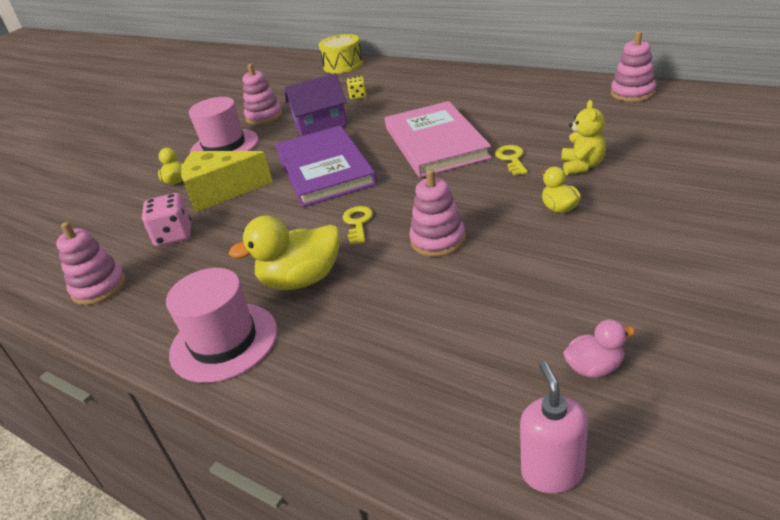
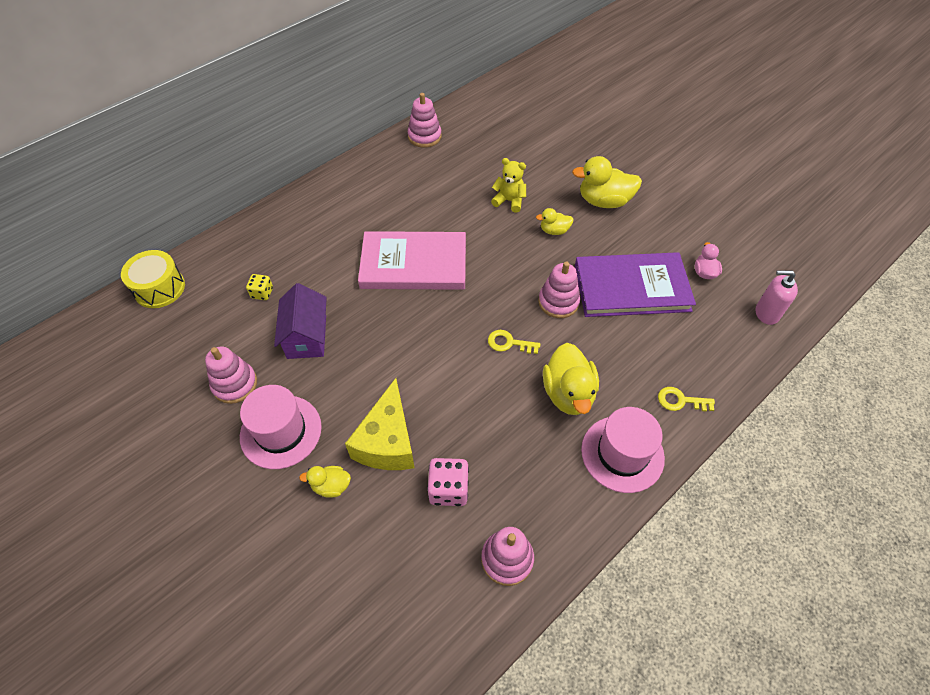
camera: 80 degrees left, 20 degrees up
(325, 169) = (403, 349): purple book -> purple book (631, 287)
(511, 159) = (474, 230): yellow key -> yellow key (680, 401)
(660, 233) = (604, 201): none -> yellow duck

